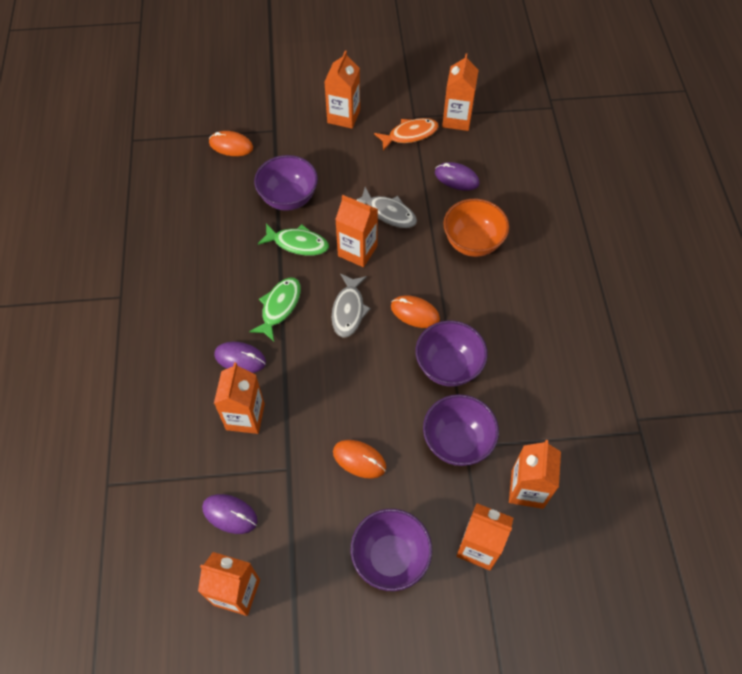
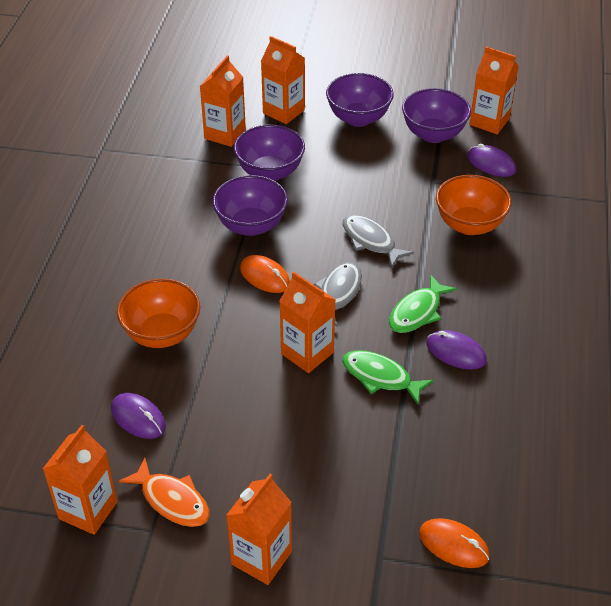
camera: 165 degrees left, 15 degrees down
(240, 358) = (469, 272): purple mouse -> purple mouse (456, 352)
(245, 416) = (469, 225): orange carton -> orange bowl
(288, 198) = (380, 440): purple bowl -> purple bowl (433, 134)
(359, 459) = (365, 176): orange mouse -> none
(388, 213) = (250, 391): grey fish -> grey fish (371, 241)
(409, 135) = (172, 500): orange fish -> orange fish turned 135 degrees counterclockwise

